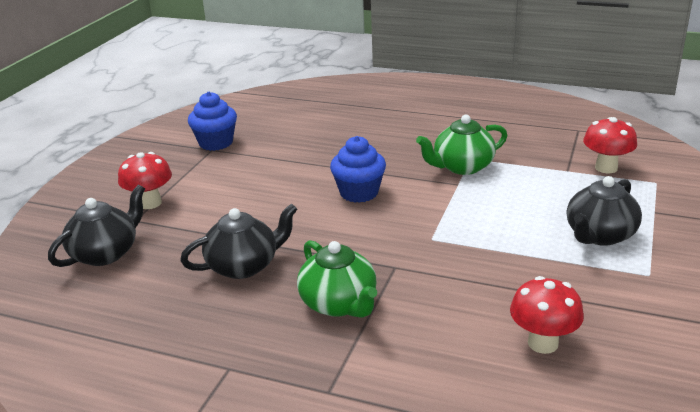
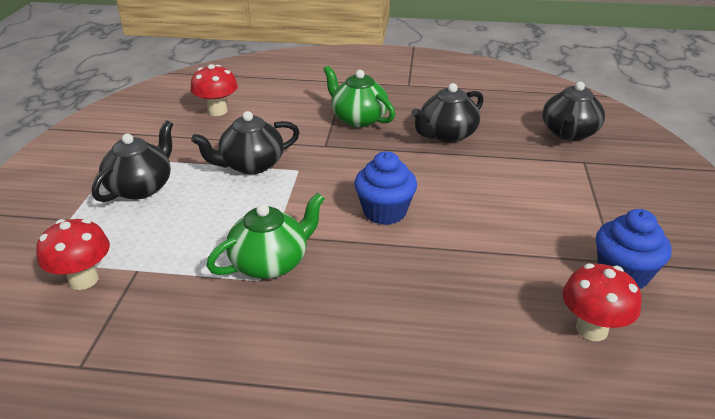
camera: 165 degrees right, 5 degrees up
(150, 203) = (592, 179): red mushroom -> red mushroom (591, 329)
(484, 249) = (251, 165): none -> black teapot

